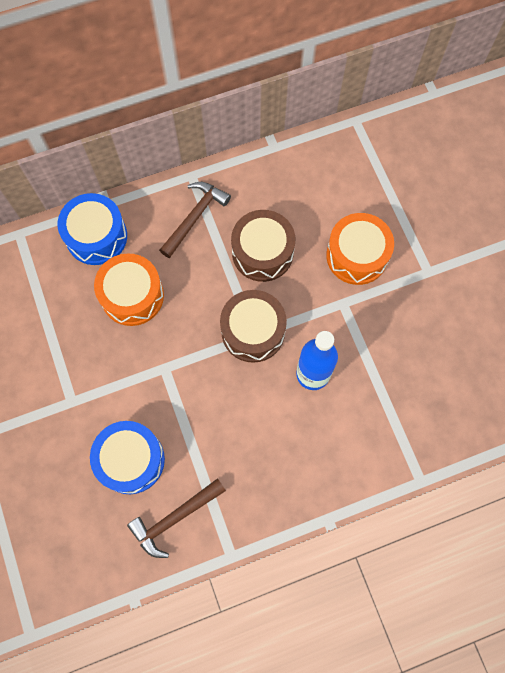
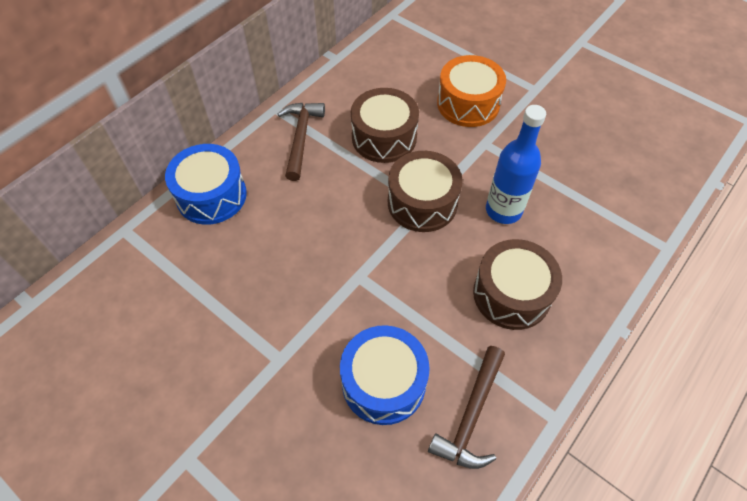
camera: 30 degrees left, 15 degrees down
(132, 296) = (282, 229): orange drum -> none
(267, 447) = (511, 294): none -> brown drum

